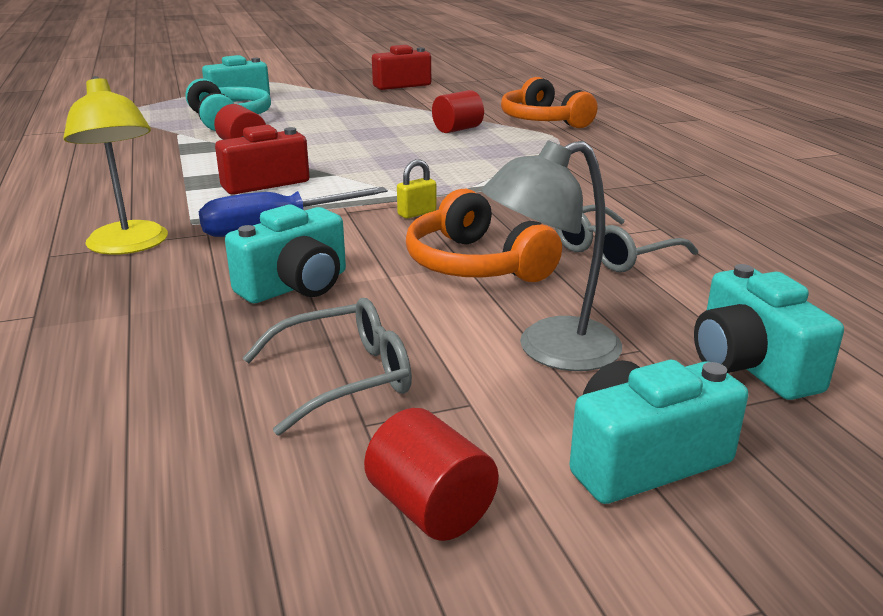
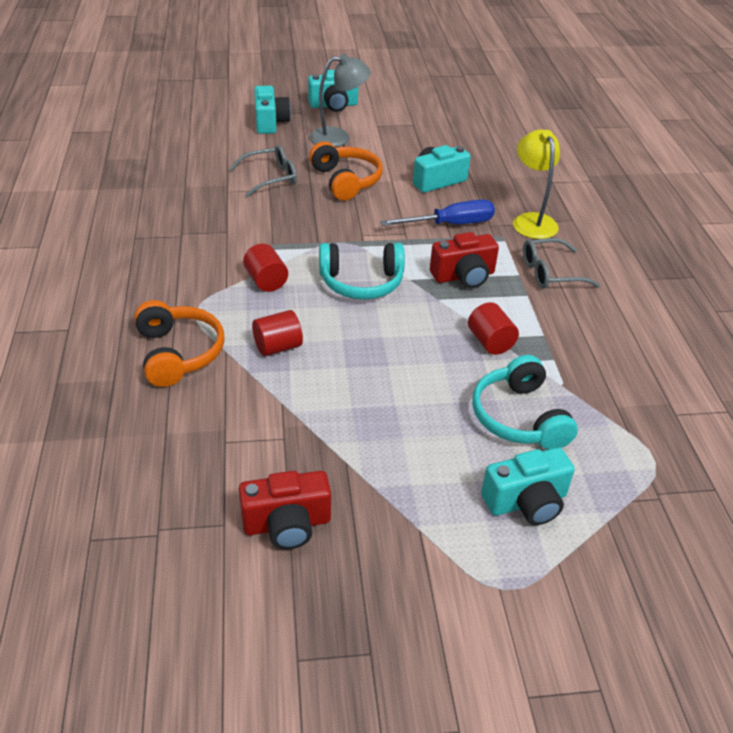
camera: 170 degrees left, 15 degrees up
(345, 377) = (418, 138): grey glasses -> grey glasses (550, 273)
(394, 167) = (361, 282): none -> turquoise headphones
(417, 213) = (362, 224): yellow padlock -> none
(430, 508) = (399, 104): red cylinder -> red cylinder (266, 281)

